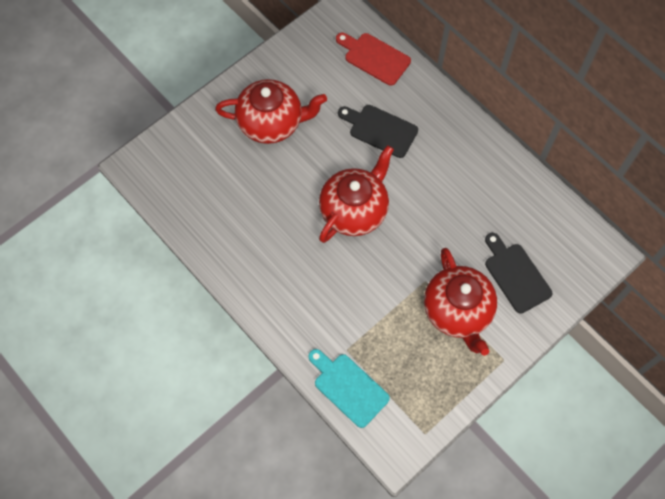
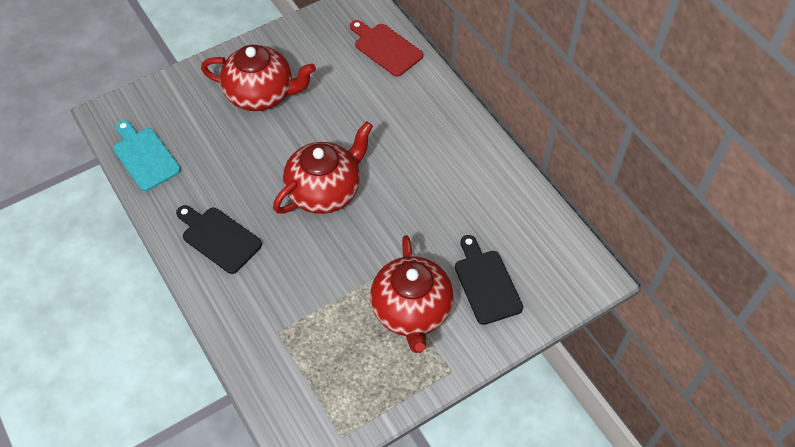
camera: 10 degrees right, 10 degrees down
(348, 387) = (268, 372): turquoise cutting board -> turquoise cutting board (144, 156)
(380, 130) = (374, 117): black cutting board -> black cutting board (219, 238)

